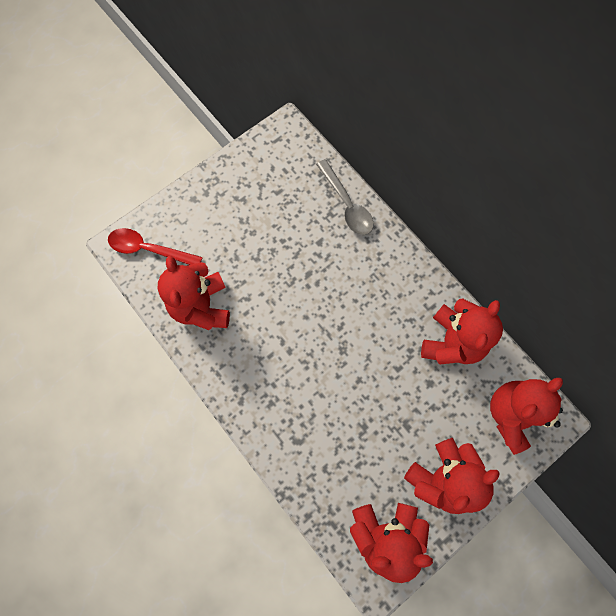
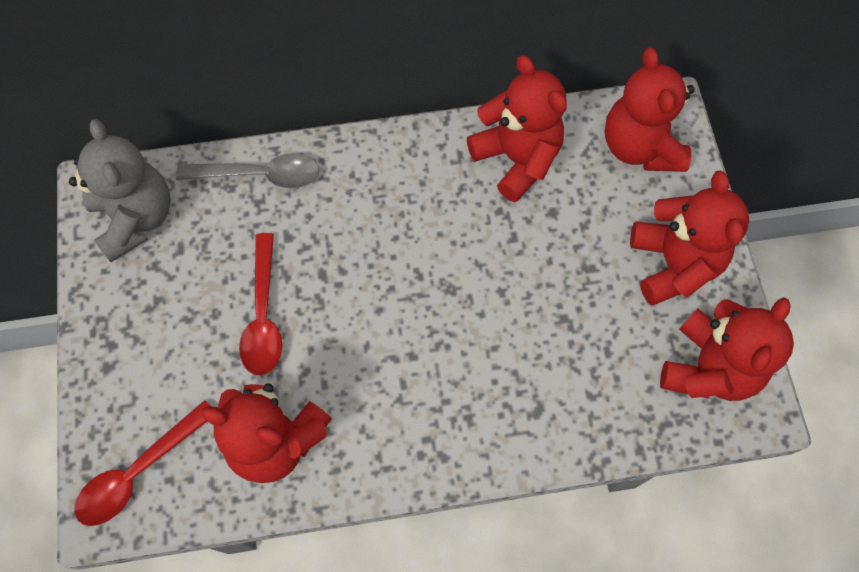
camera: 60 degrees left, 5 degrees down
(266, 257) = (263, 315): none -> red spoon
(282, 159) = (136, 218): none -> grey teddy bear

